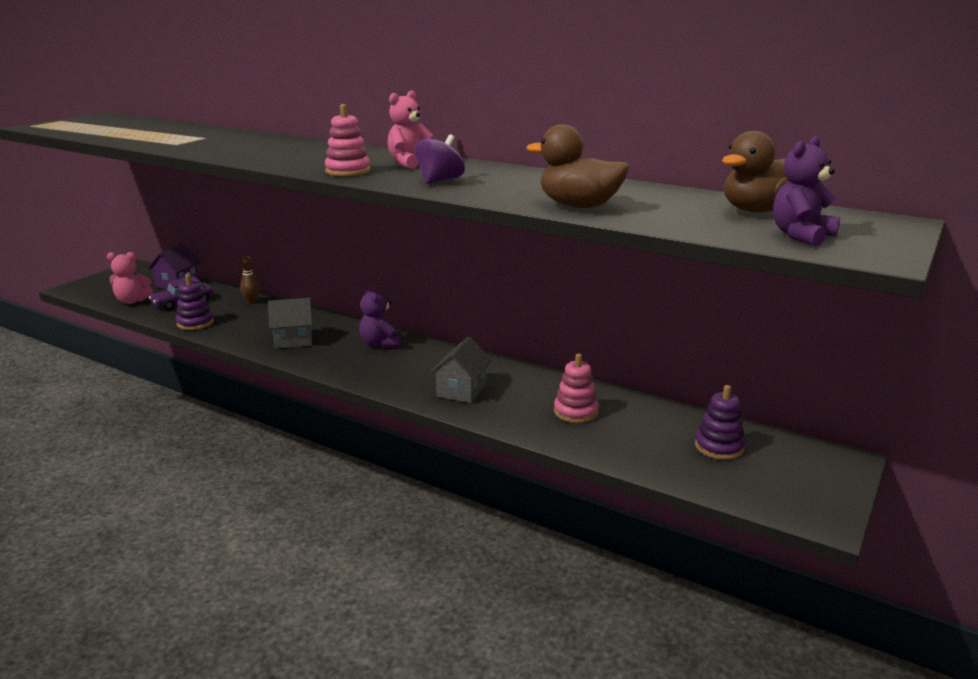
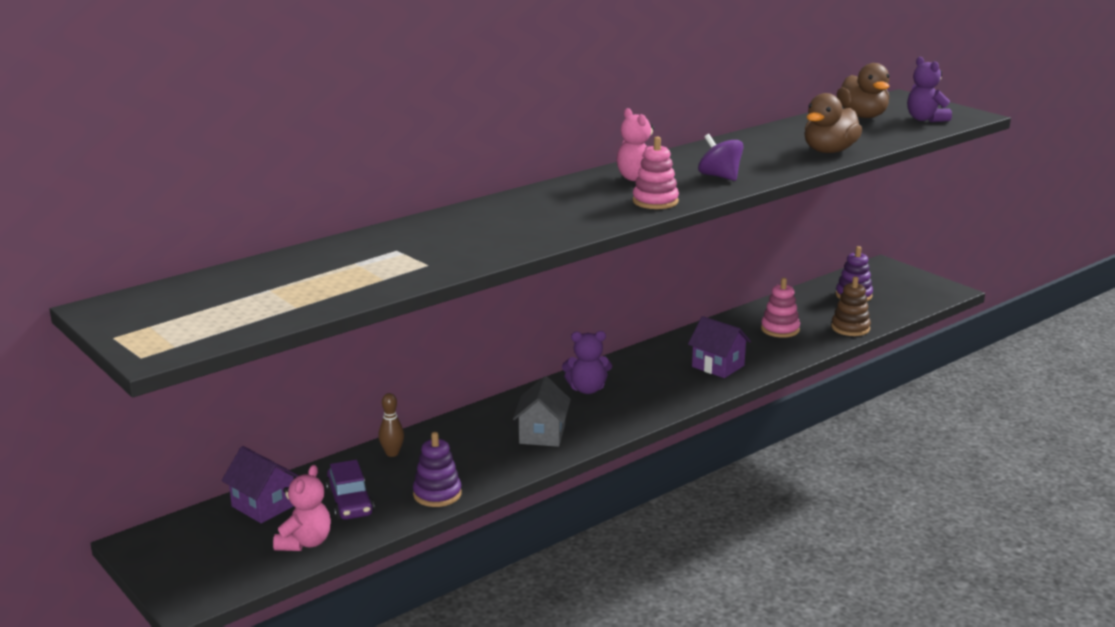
camera: 70 degrees left, 0 degrees up
(461, 391) = (718, 366): grey house -> purple house
(618, 453) = (850, 328): none -> brown stacking toy

